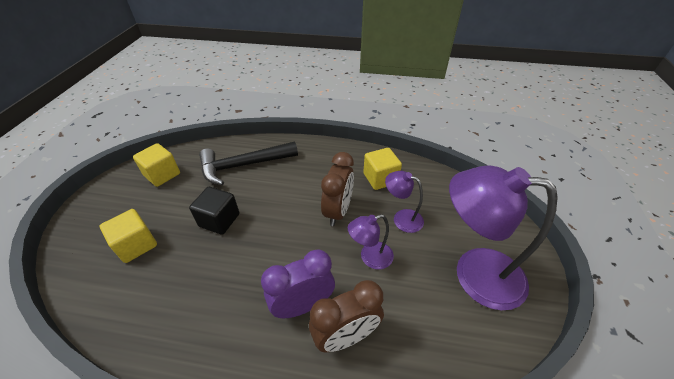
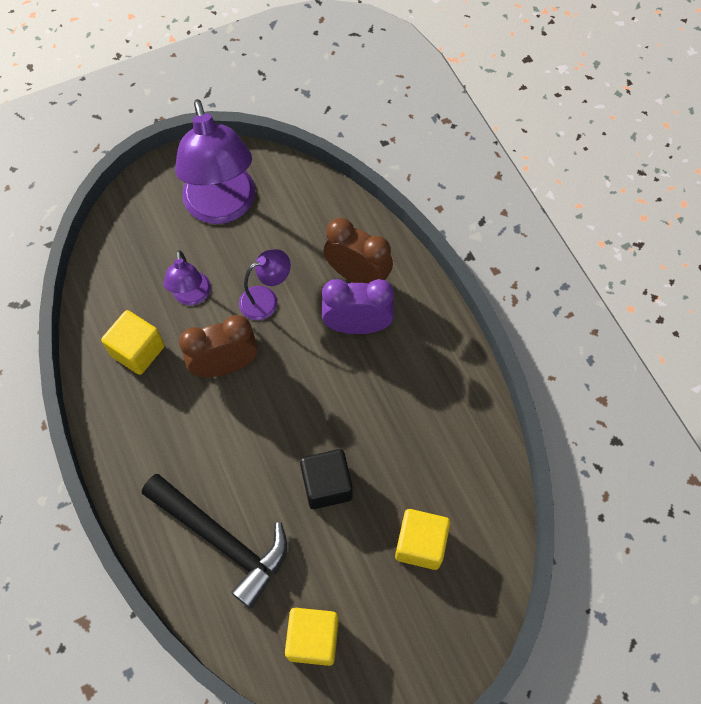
camera: 125 degrees left, 20 degrees up
(302, 305) = (357, 325): purple clock -> purple clock turned 150 degrees clockwise
(370, 257) = (266, 299): purple lamp -> purple lamp turned 60 degrees counterclockwise

